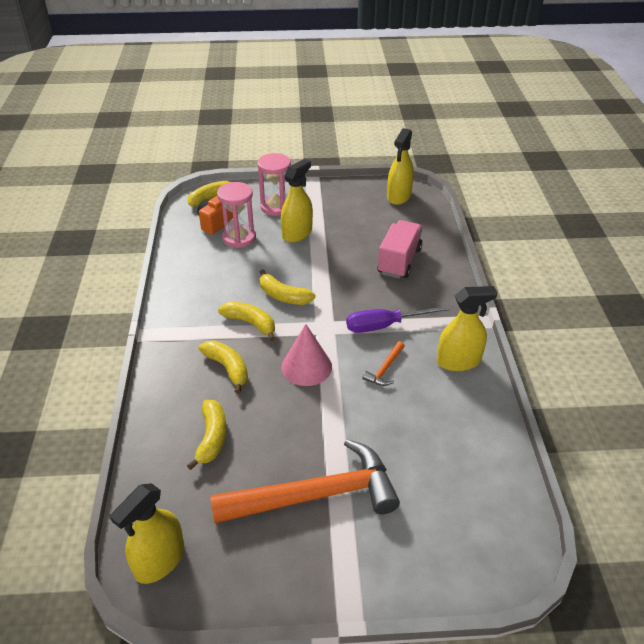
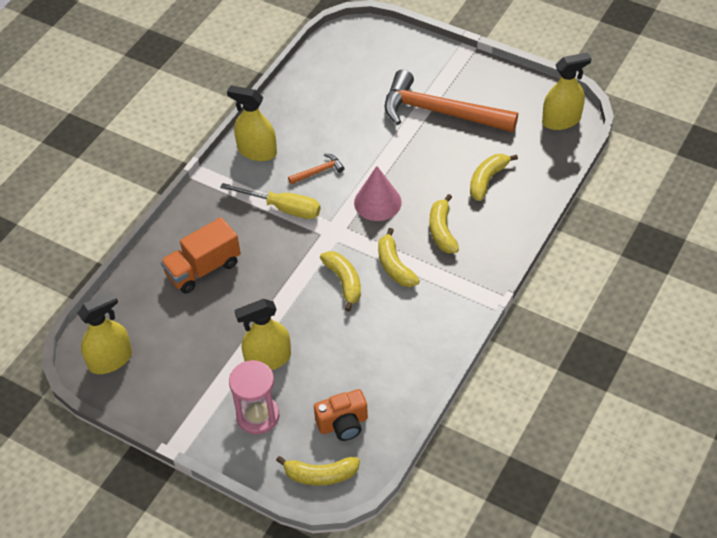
camera: 145 degrees left, 10 degrees up
(239, 238) = (333, 385): pink hourglass -> none
(384, 325) = (283, 208): purple screwdriver -> yellow screwdriver
(399, 261) = (203, 269): pink truck -> orange truck

